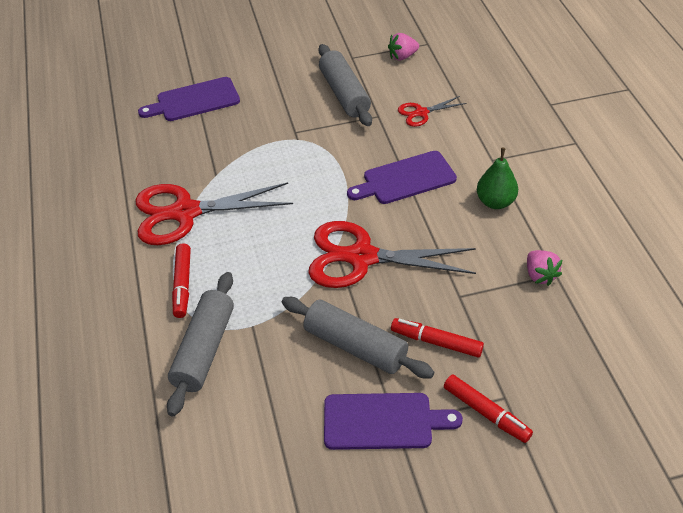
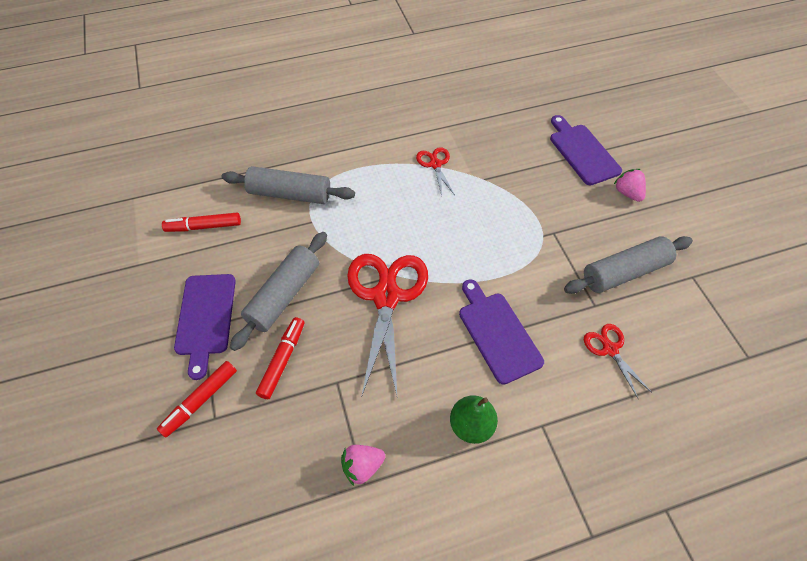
camera: 85 degrees right, 10 degrees up
(182, 285) = (355, 173): red marker -> red marker (204, 226)
(185, 213) = (435, 164): red scissors -> red scissors, size x0.48
(402, 56) = (711, 329): pink strawberry -> pink strawberry (627, 193)

